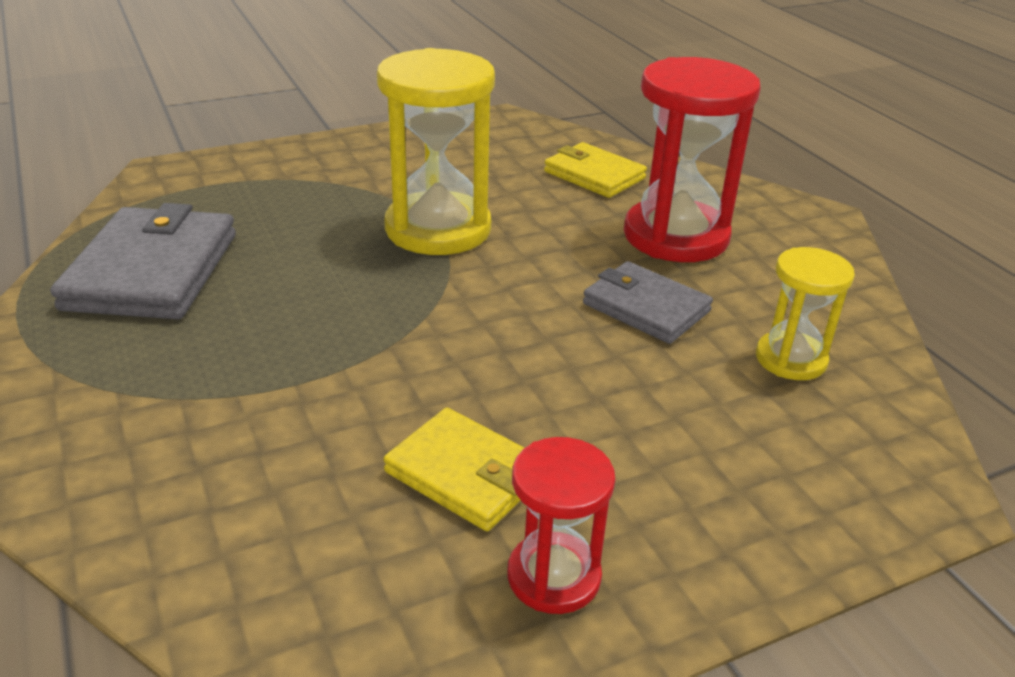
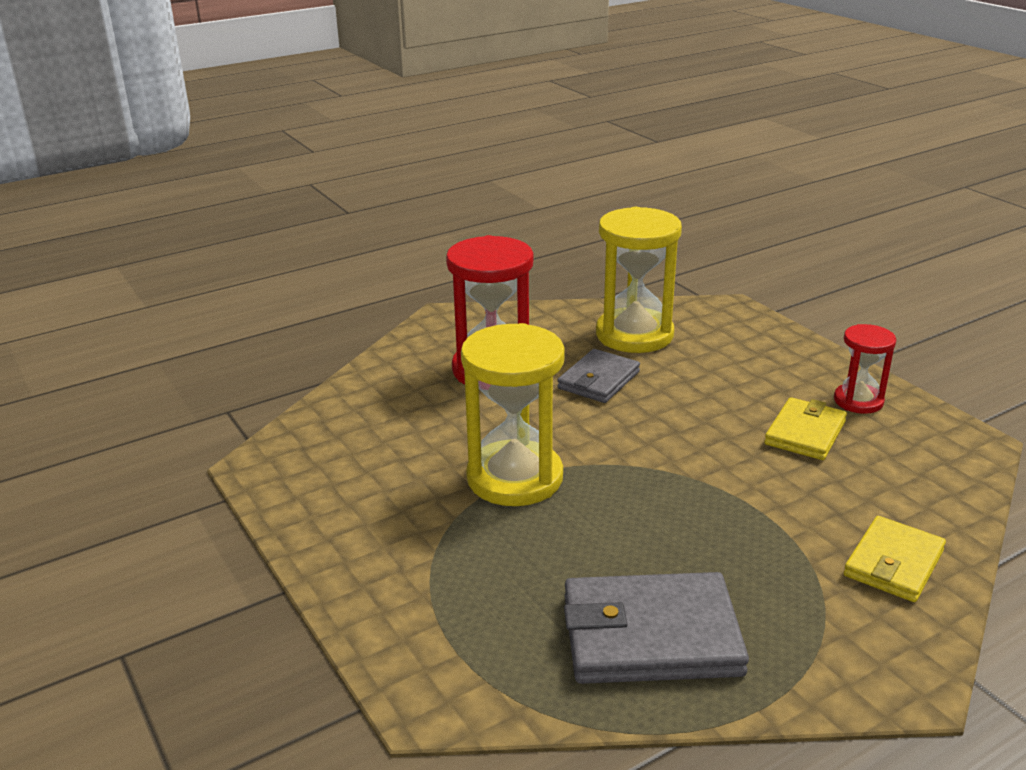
camera: 95 degrees left, 5 degrees down
(594, 175) = (391, 407): yellow wallet -> yellow wallet (893, 563)
(790, 359) = (634, 335): yellow hourglass -> yellow hourglass, size x1.81

